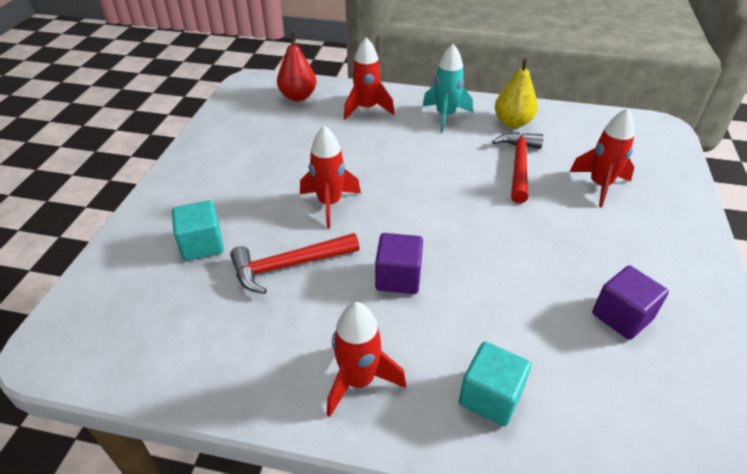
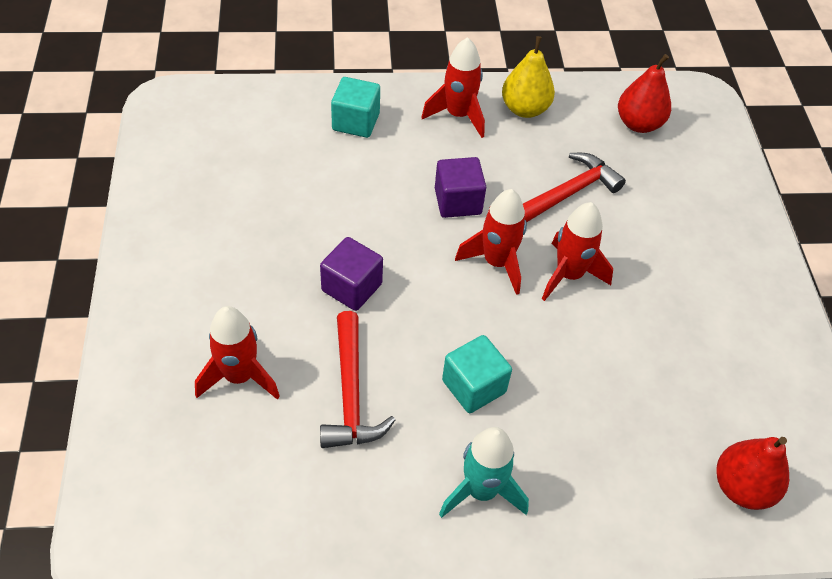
camera: 160 degrees right, 10 degrees up
(156, 326) = (638, 124): none -> red pear
(202, 244) = (665, 199): turquoise cube -> turquoise cube (474, 386)
(366, 109) = (614, 479): red rocket -> red rocket (496, 263)
(512, 122) = (368, 499): yellow pear -> yellow pear (525, 109)
(622, 316) = (242, 202): purple cube -> purple cube (351, 287)

